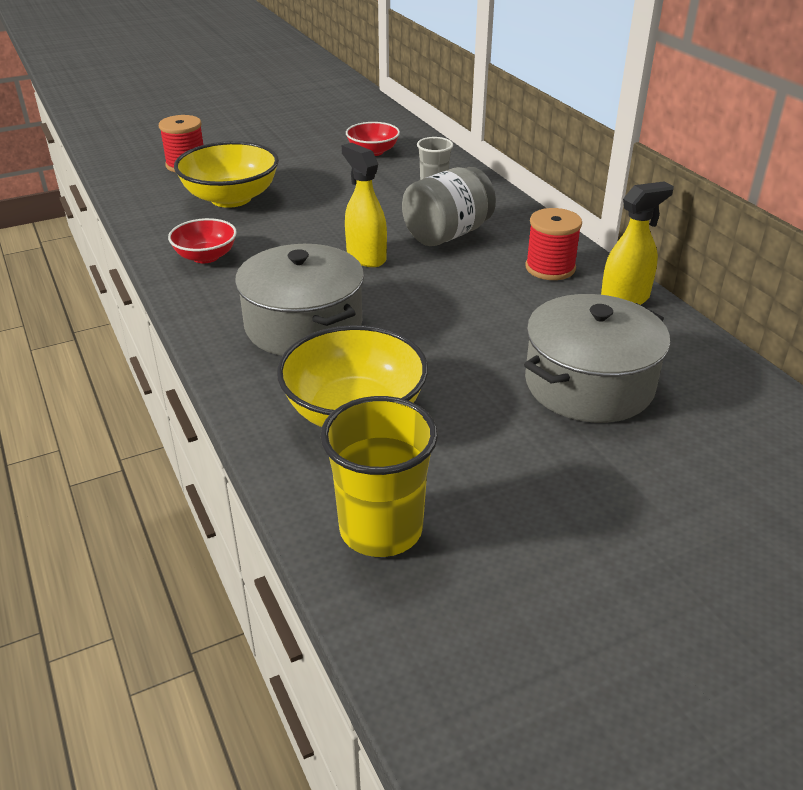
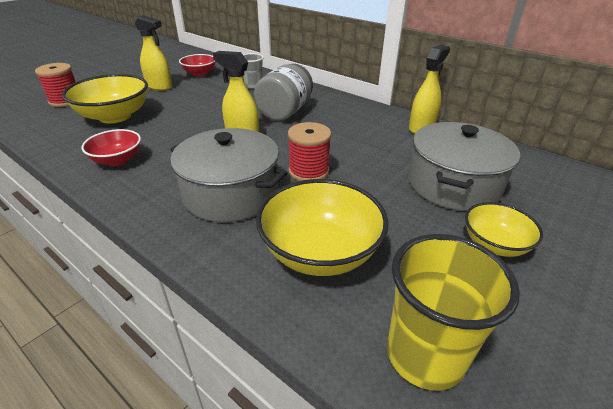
camera: 25 degrees left, 0 degrees up
(307, 164) = (159, 86): none -> yellow spray bottle
(550, 268) = (363, 119): red spool -> red spool (308, 171)
(566, 463) = (494, 244): none -> yellow bowl

